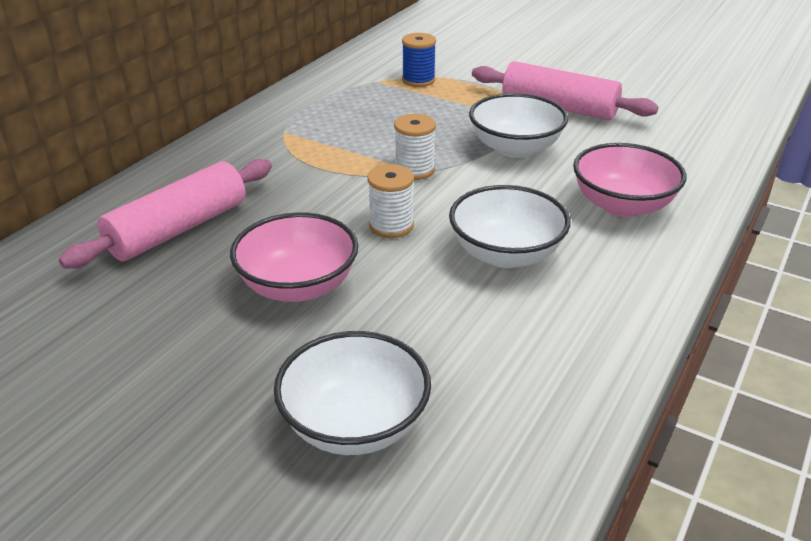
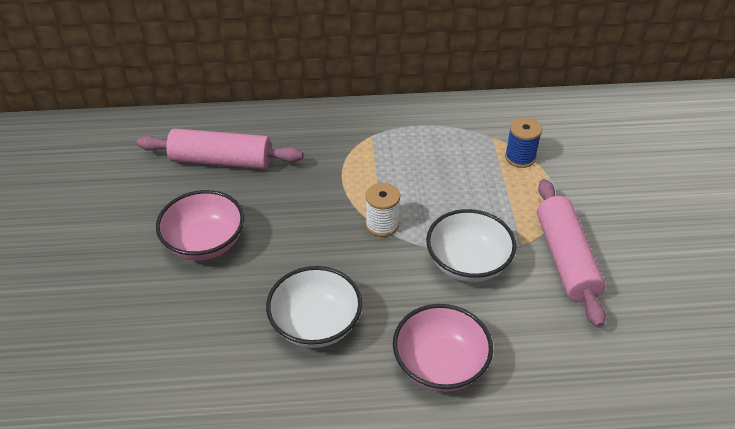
camera: 55 degrees right, 10 degrees up
(355, 424) = (101, 334): white bowl -> none
(391, 226) = (301, 250): white spool -> none

